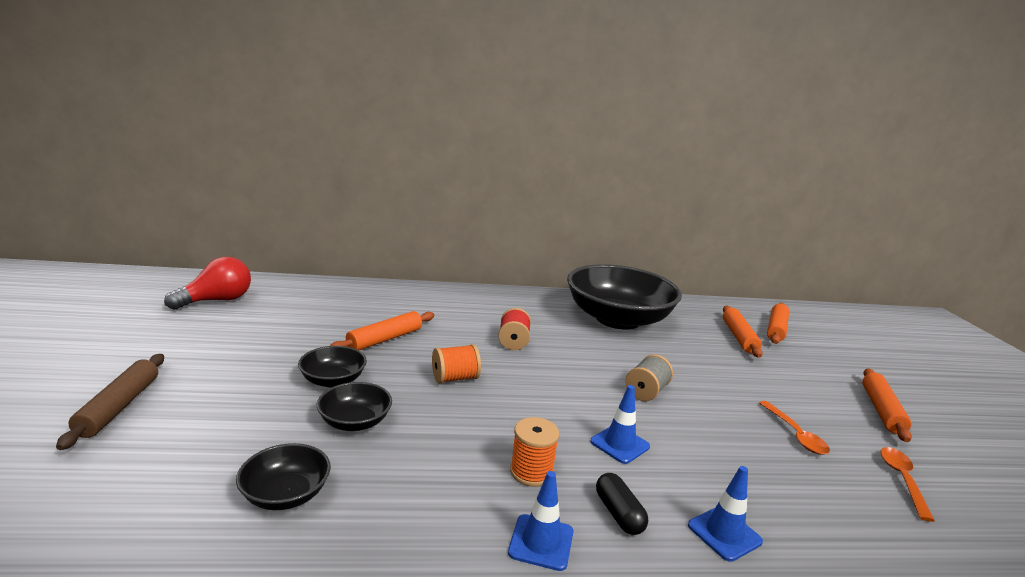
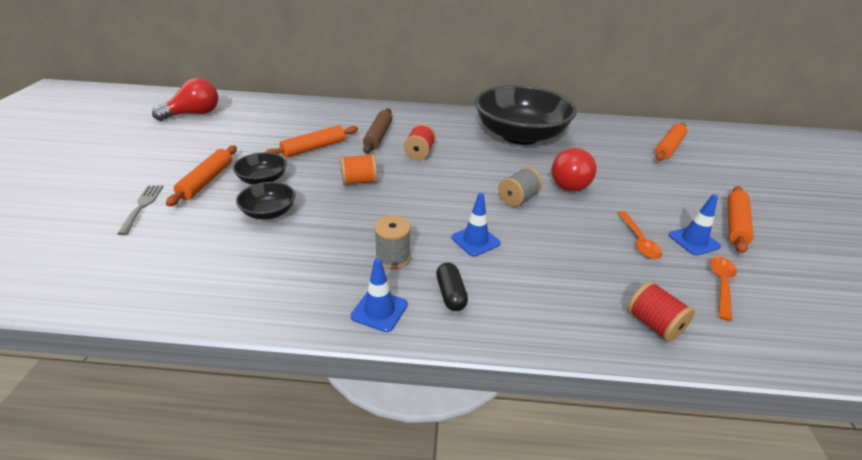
camera: 10 degrees right, 15 degrees up
(118, 407) = (104, 193): brown rolling pin -> brown rolling pin (378, 136)
(178, 422) = (142, 206): none -> grey fork
(286, 494) = (202, 262): black bowl -> none
(531, 472) = (393, 258): orange spool -> grey spool
(694, 371) = (571, 182): none -> red light bulb
(724, 533) = (533, 316): blue traffic cone -> blue traffic cone (693, 241)
(739, 337) = (628, 154): orange rolling pin -> orange rolling pin (207, 181)
(858, 533) = (654, 324): none -> red spool

